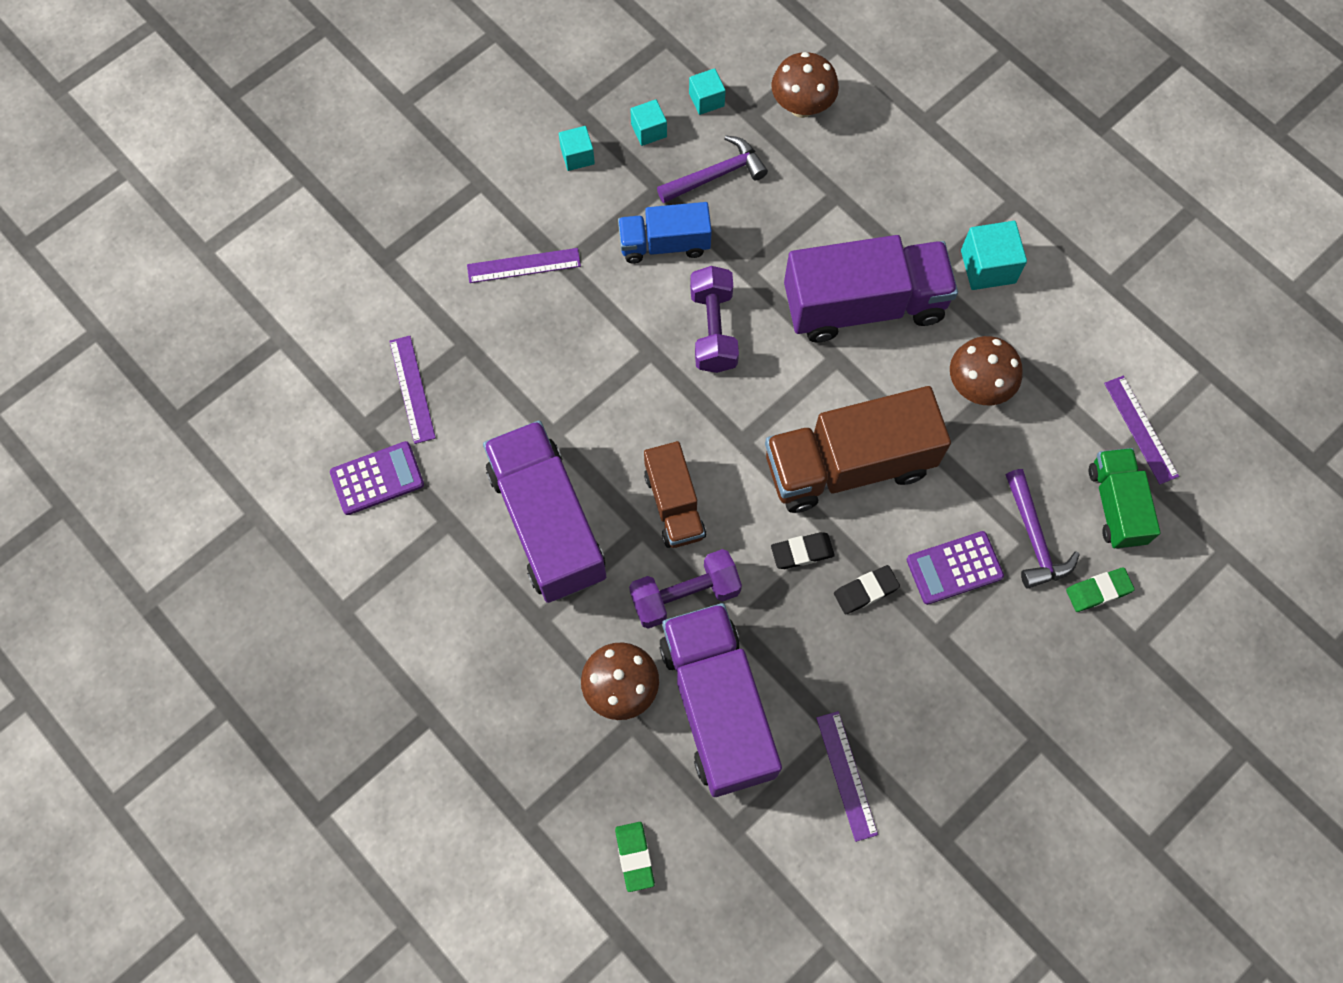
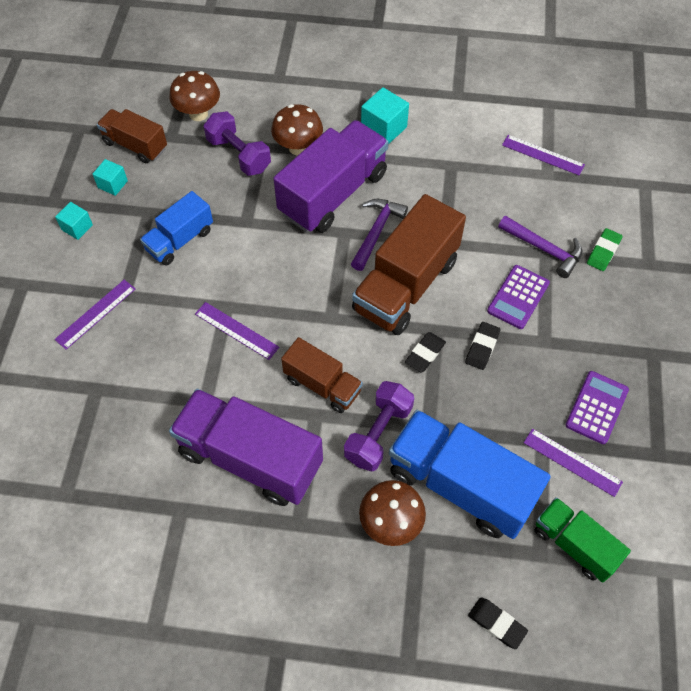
camera: 40 degrees left, 10 degrees down
(377, 478) = (104, 520): purple calculator -> purple calculator (597, 407)
(412, 389) = (80, 444): purple ruler -> purple ruler (236, 330)
(634, 856) = (497, 624): green eraser -> black eraser
(706, 100) = (135, 145): turquoise cube -> brown truck
(713, 329) = (255, 267): purple dumbbell -> purple dumbbell (239, 155)
(716, 175) = (178, 181): purple hammer -> purple hammer (376, 232)
(717, 707) = (460, 485): purple truck -> blue truck
(977, 386) = (437, 192): brown mushroom -> brown mushroom (298, 148)
(1116, 505) = (568, 201): green truck -> green truck (574, 545)

